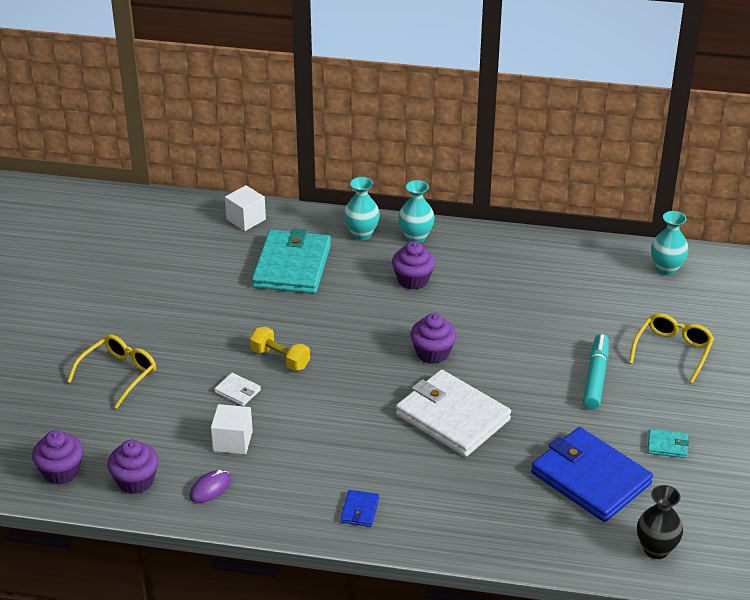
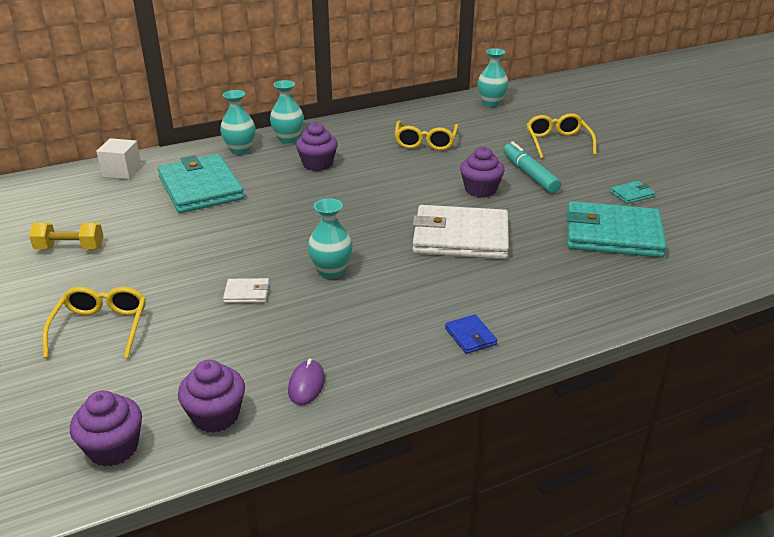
camera: 35 degrees left, 5 degrees down
(232, 441) = (285, 334): white cube -> none
(280, 359) = (262, 253): yellow dumbbell -> yellow dumbbell (70, 248)
(316, 401) = (331, 271): none -> turquoise vase
(432, 353) = (391, 202): purple cupcake -> purple cupcake (480, 190)
(539, 294) = (425, 142): none -> yellow glasses
(590, 478) = (613, 234): blue wallet -> turquoise wallet
(656, 549) = (719, 259): black vase -> none

